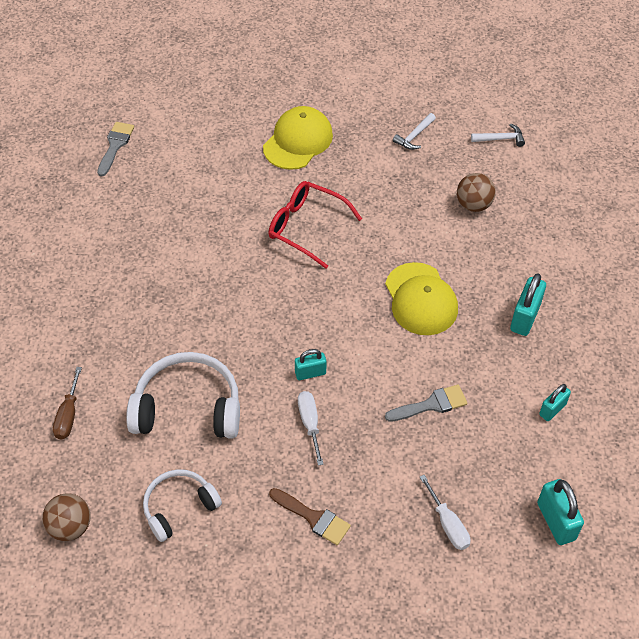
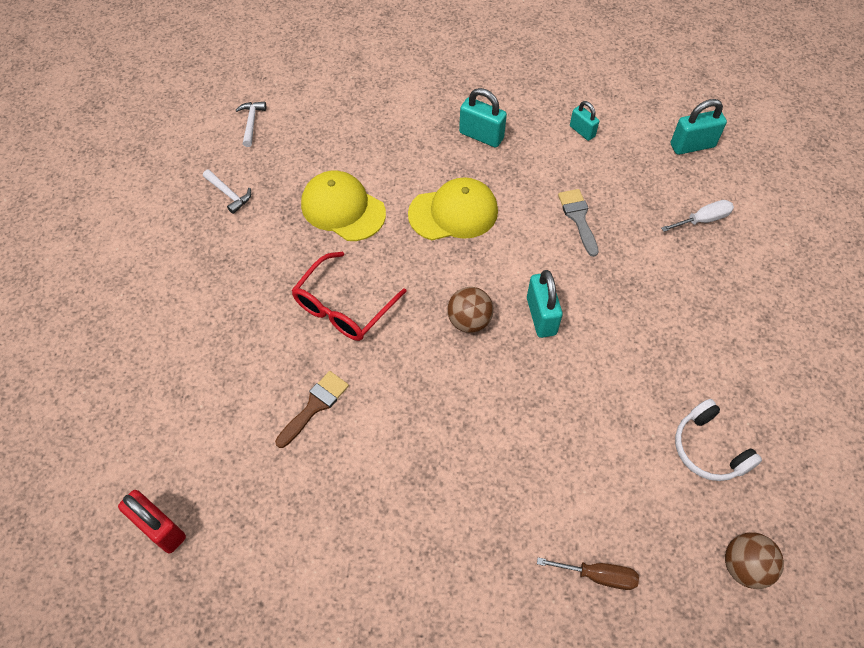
camera: 85 degrees left, 5 degrees up
(115, 145) = (160, 528): grey brush -> red padlock
(188, 407) = (585, 438): white headphones -> none
(298, 141) = (207, 307): yellow cap -> yellow cap (343, 208)
(310, 373) = (541, 316): turquoise padlock -> turquoise padlock, size x1.57
(310, 423) = (602, 320): white screwdriver -> none
(313, 518) = (708, 324): brown brush -> brown brush (315, 405)
(473, 205) = (337, 156): brown ball -> brown ball (469, 321)

